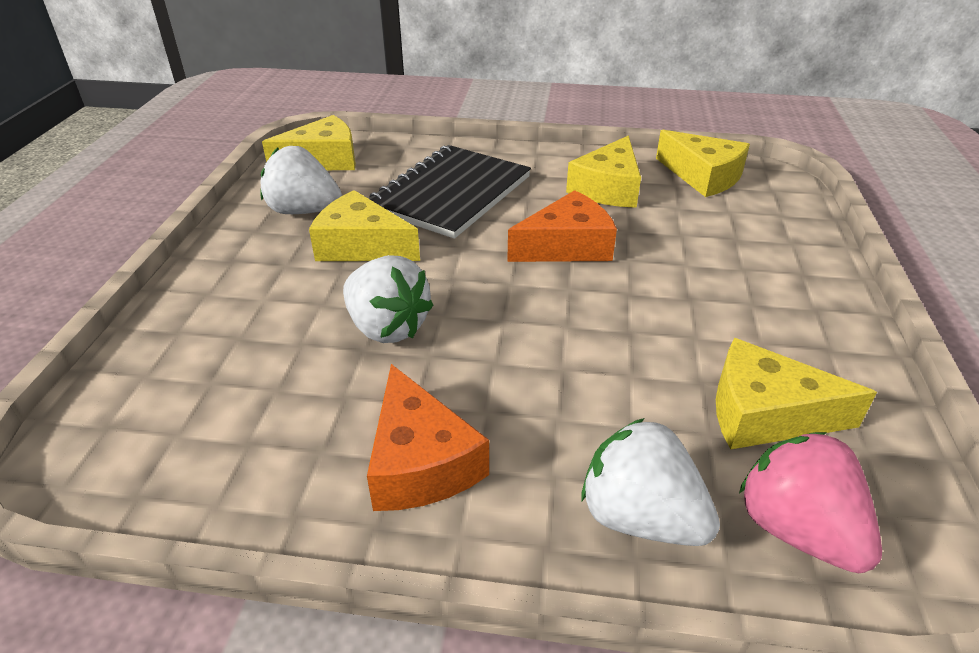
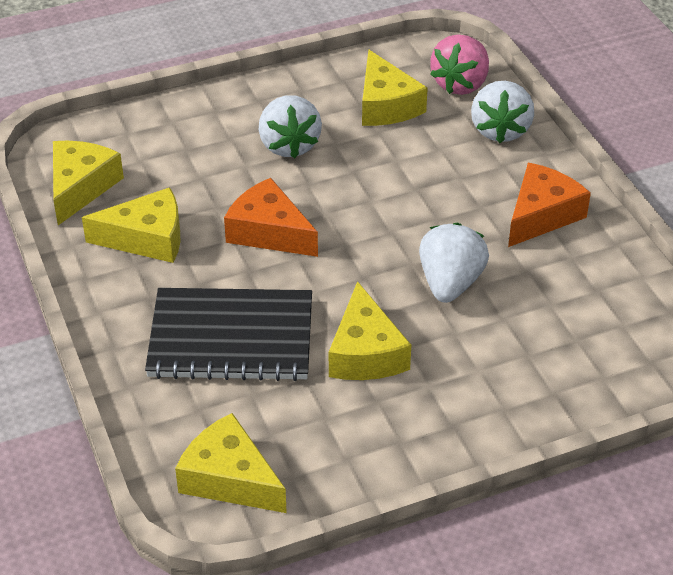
camera: 120 degrees left, 5 degrees up
(304, 211) = (342, 426): white strawberry -> white strawberry (289, 145)

